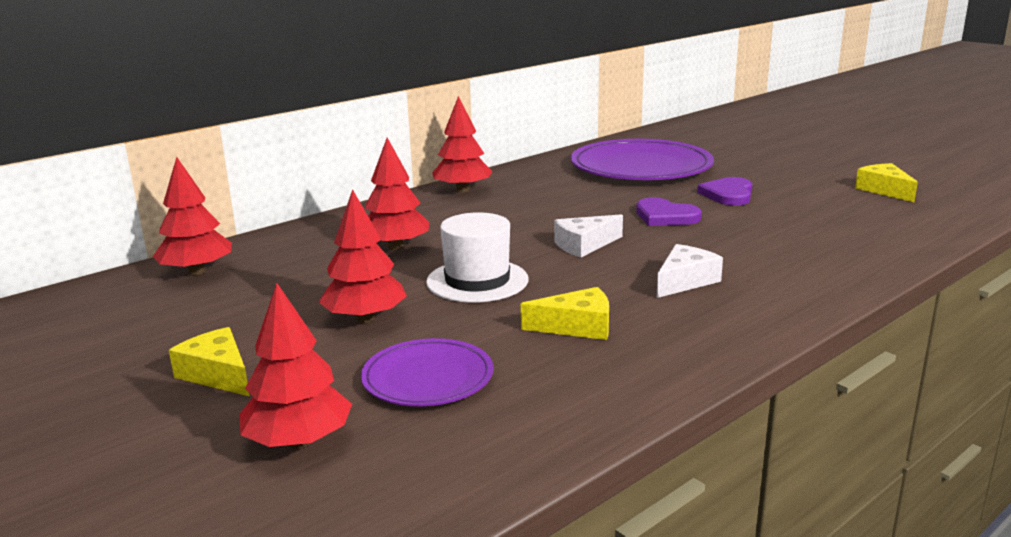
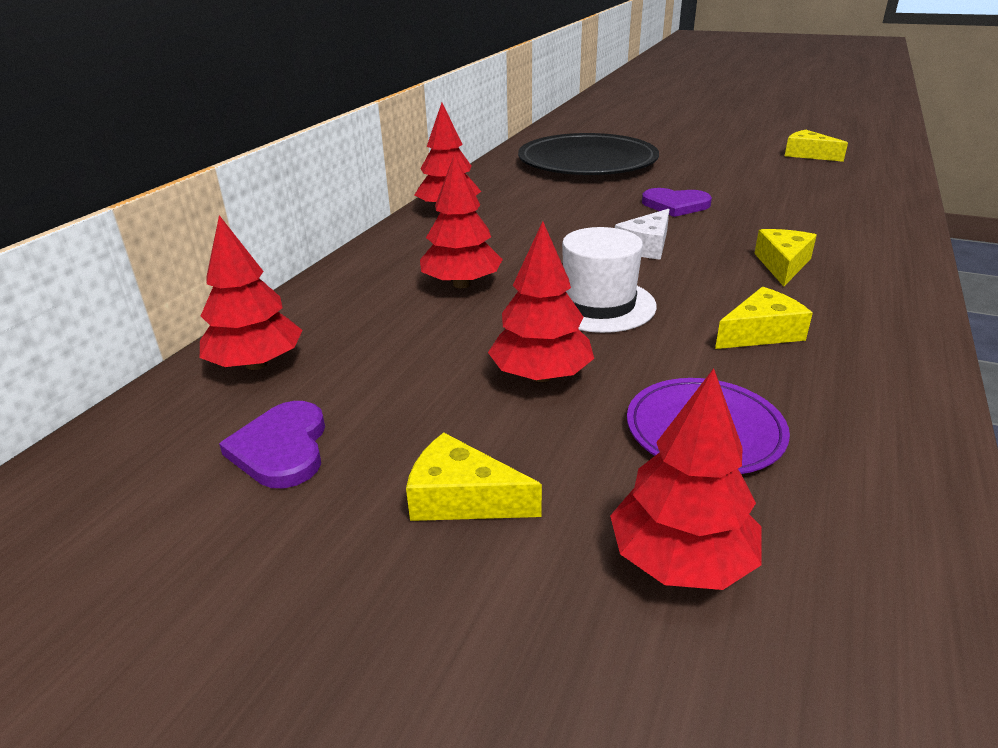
camera: 25 degrees left, 10 degrees up
(641, 167) = (587, 162): purple plate -> black plate
(685, 281) = (782, 265): white cheese -> yellow cheese
(728, 194) = (697, 176): purple heart -> purple heart (282, 448)

